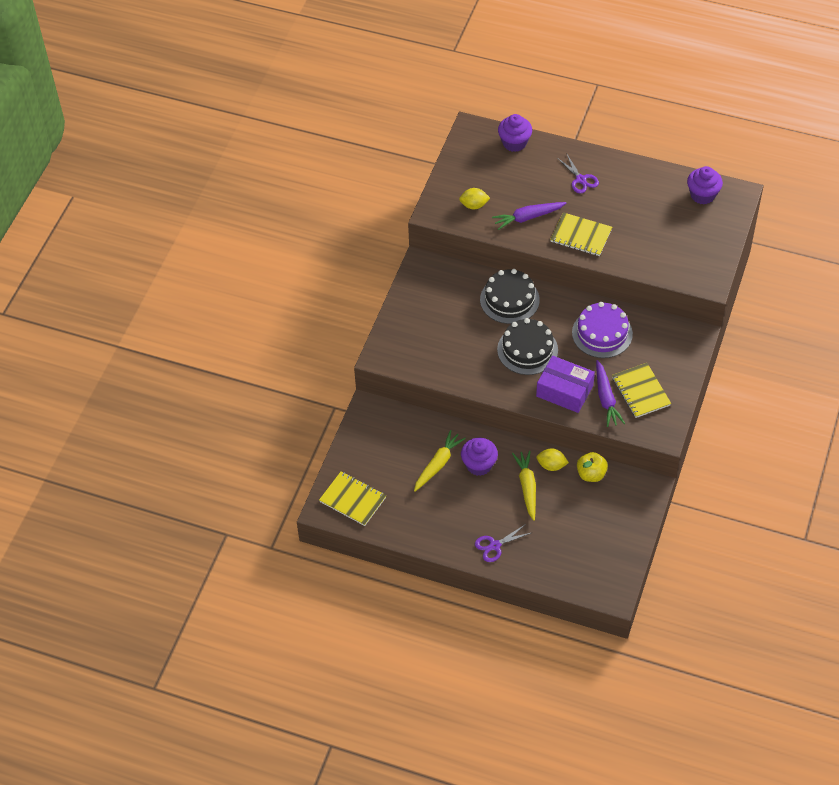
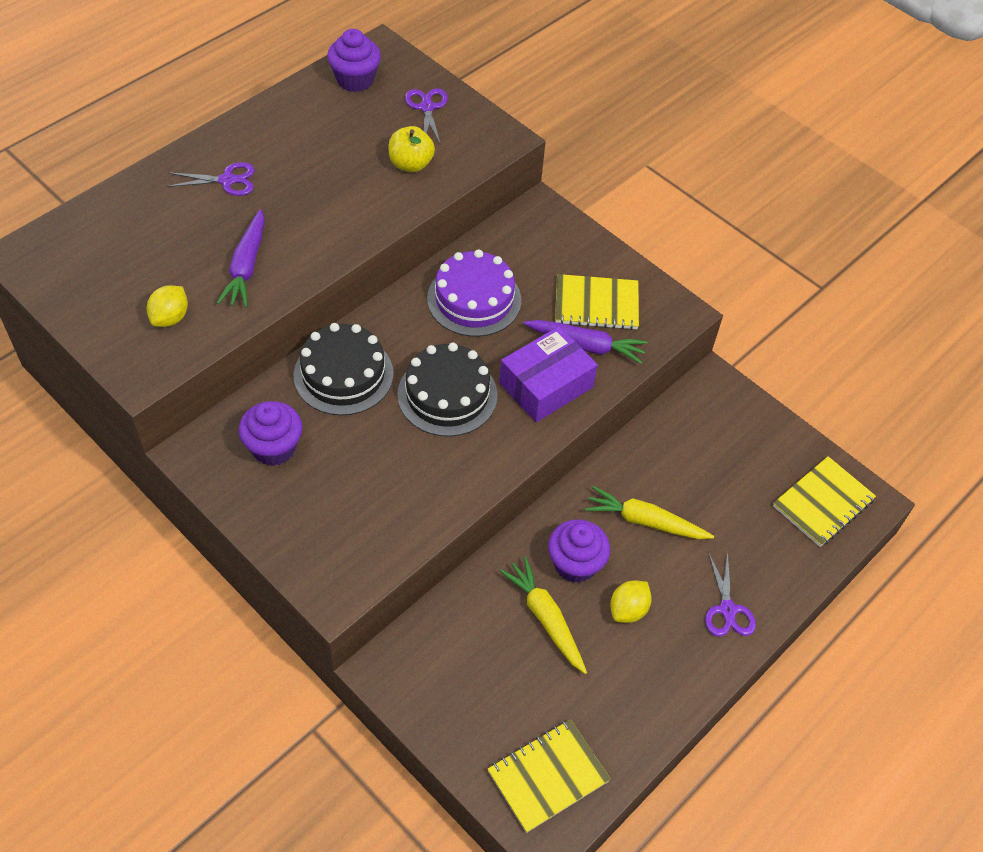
camera: 70 degrees left, 0 degrees up
(514, 143) = (95, 219): purple cupcake -> purple cupcake (274, 448)
(551, 465) = (623, 475): yellow lemon -> yellow lemon (628, 610)
(581, 236) = (326, 225): yellow notebook -> yellow notebook (823, 503)
(591, 474) = (661, 436): yellow apple -> yellow apple (411, 164)
(706, 237) = (427, 107): none -> purple scissors

